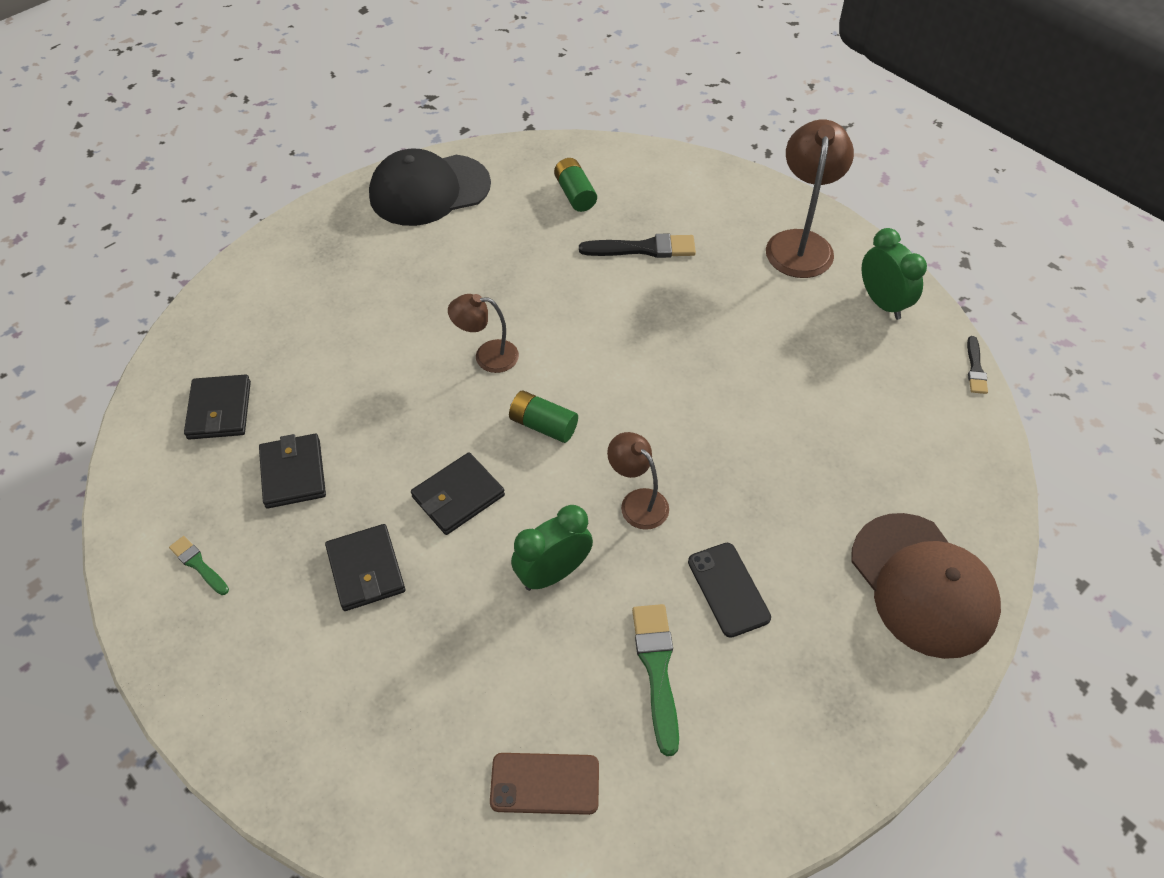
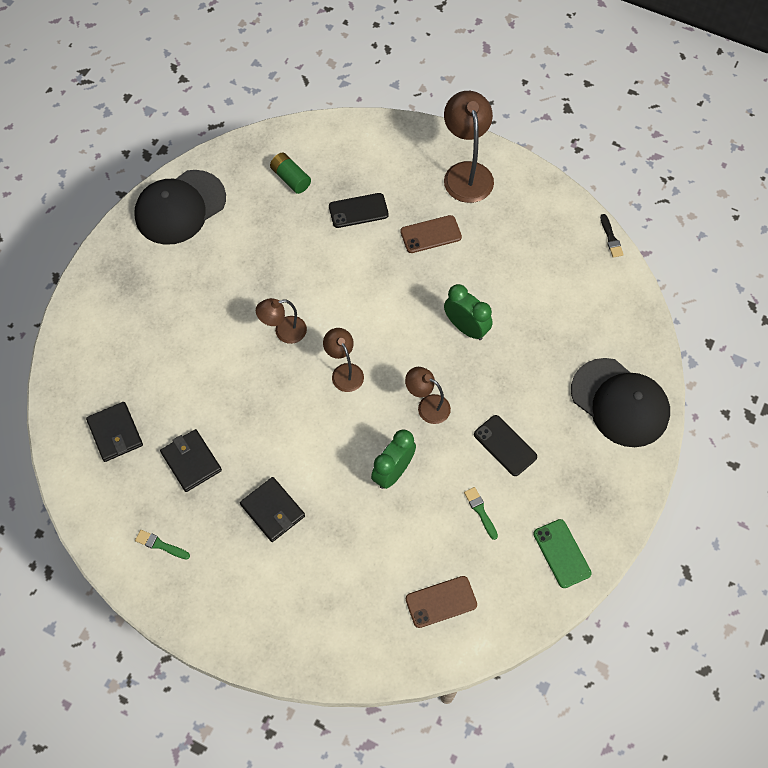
camera: 20 degrees left, 10 degrees up
(458, 496) = (309, 440): black wallet -> none
(543, 425) = (344, 371): green battery -> brown lamp
(643, 248) = (358, 210): black brush -> black phone
(657, 670) = (480, 511): green brush -> green brush, size x0.58
(726, 298) = (430, 234): none -> brown phone
(759, 776) = (562, 553): none -> green phone
(882, 303) = (537, 205): green clock -> green clock (466, 328)
(923, 585) = (620, 403): brown cap -> black cap

